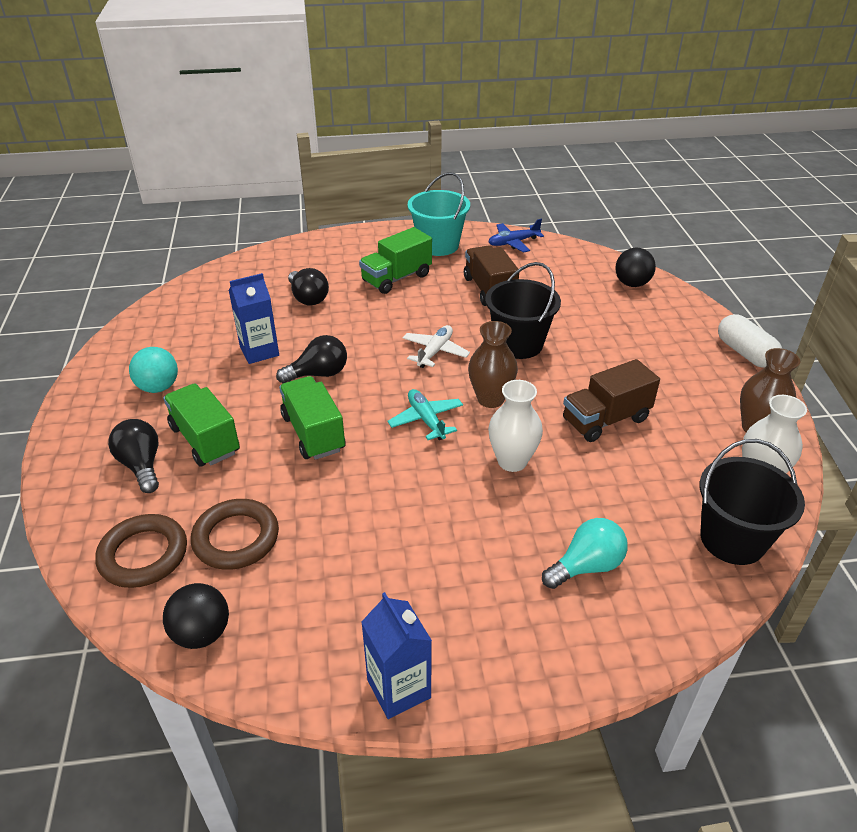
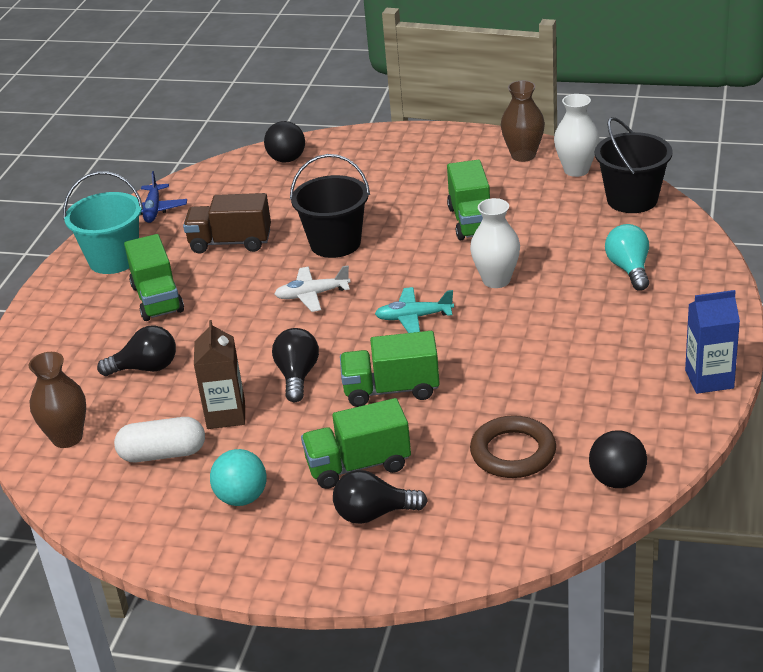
camera: 65 degrees left, 5 degrees down
(143, 555) = (507, 515): brown ring -> none
(259, 351) = (226, 415): blue carton -> brown carton
(435, 352) = (312, 295): white plane -> white plane turned 60 degrees counterclockwise
(490, 399) = (407, 275): brown vase -> brown vase (67, 438)
(605, 420) = (472, 221): brown truck -> green truck
(745, 353) = (430, 133): white capsule -> white capsule (163, 454)

